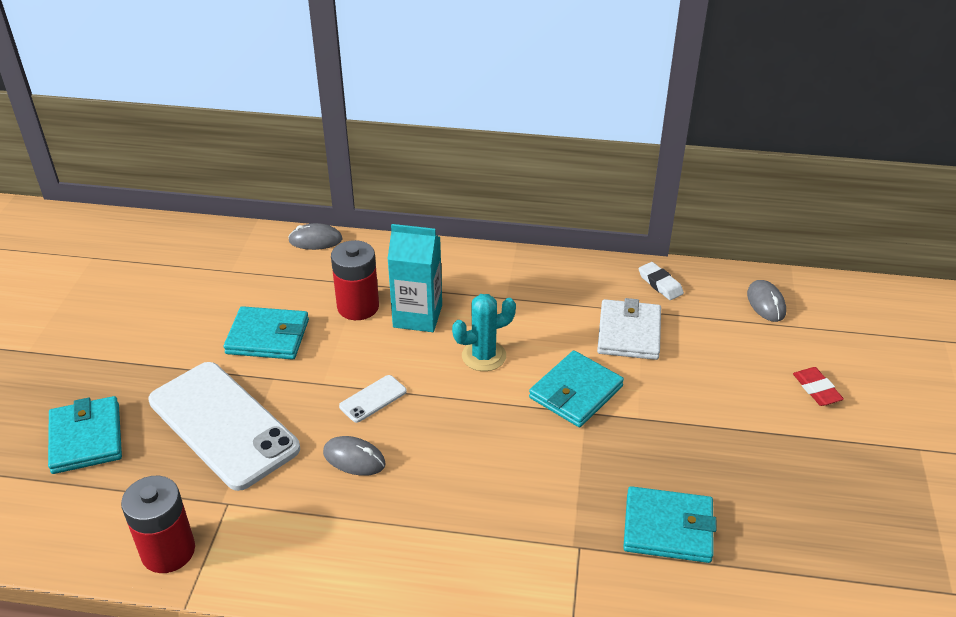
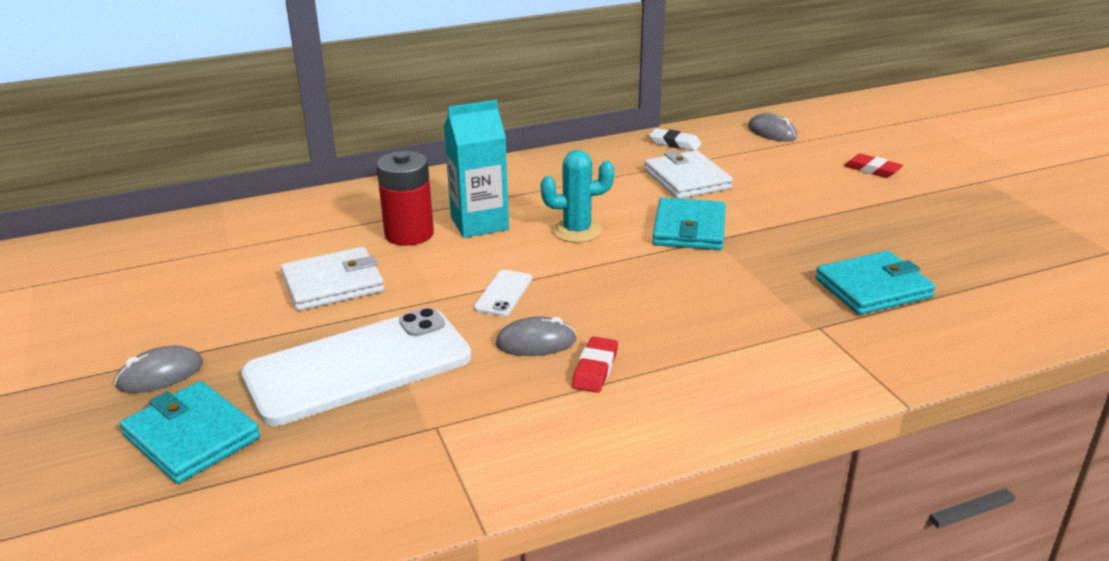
camera: 30 degrees left, 10 degrees down
(168, 551) = (409, 493): red battery -> none
(223, 424) = (358, 366): white phone -> white phone turned 45 degrees counterclockwise
(268, 337) = (333, 284): turquoise wallet -> white wallet
(315, 240) = (306, 200): grey mouse -> grey mouse (160, 375)
(372, 504) = (595, 369): none -> red eraser
(484, 356) = (577, 231): turquoise cactus -> turquoise cactus turned 45 degrees clockwise

